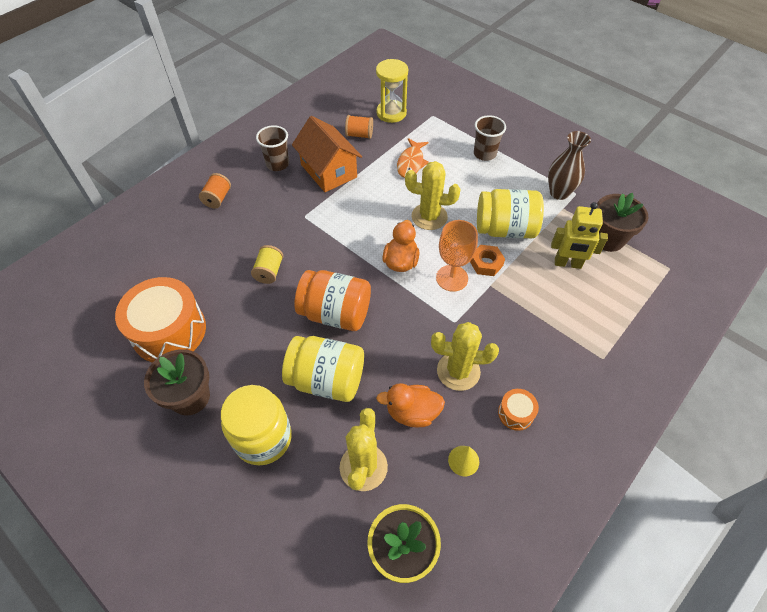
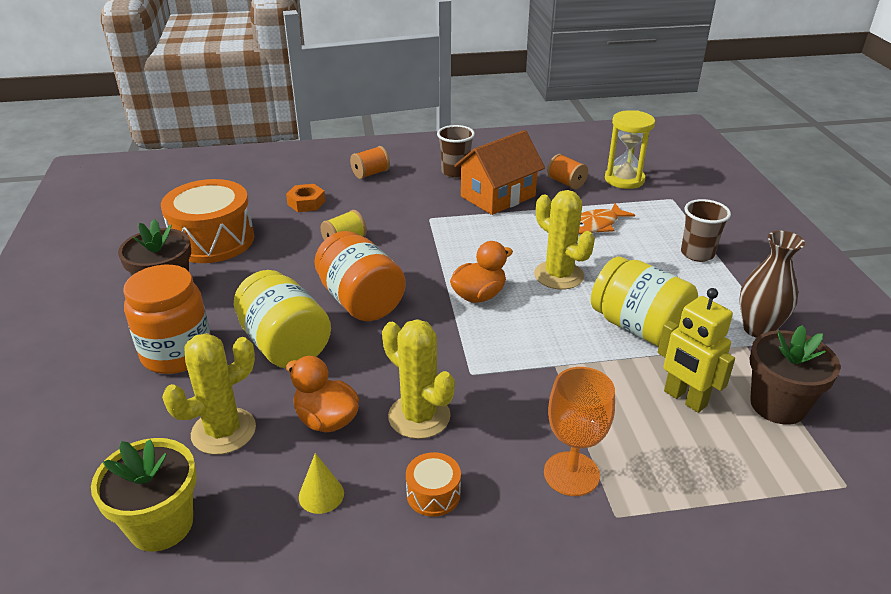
camera: 40 degrees right, 20 degrees down
(263, 438) = (177, 353): yellow jar -> orange jar
(329, 171) = (498, 196): orange house -> orange house turned 45 degrees clockwise
(452, 278) = (517, 336): orange goblet -> orange goblet (571, 474)
(486, 263) = (575, 345): orange nut -> orange nut (306, 203)

